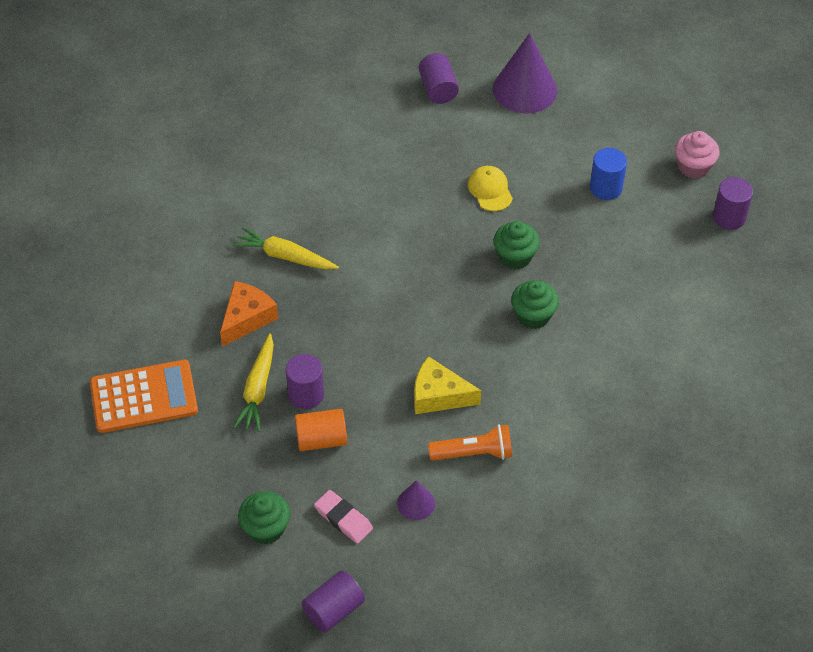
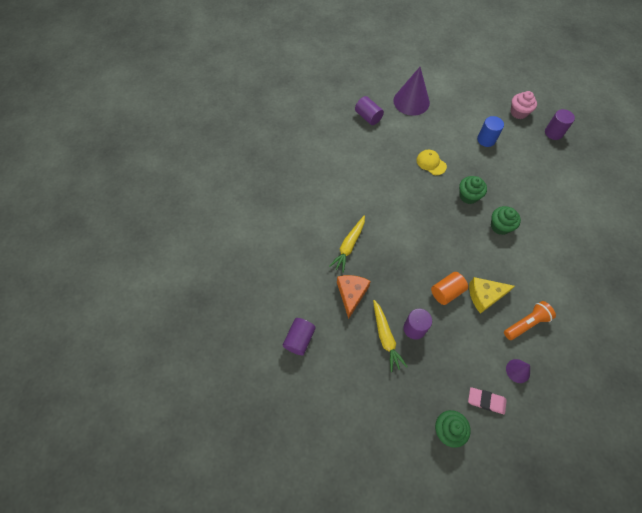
camera: 25 degrees left, 10 degrees up
(144, 397) = (323, 374): orange calculator -> none
(285, 256) = (349, 246): yellow carrot -> yellow carrot turned 60 degrees counterclockwise
(321, 439) = (441, 354): orange cylinder -> orange cylinder (446, 292)
(333, 610) = (520, 467): purple cylinder -> purple cylinder (299, 339)

